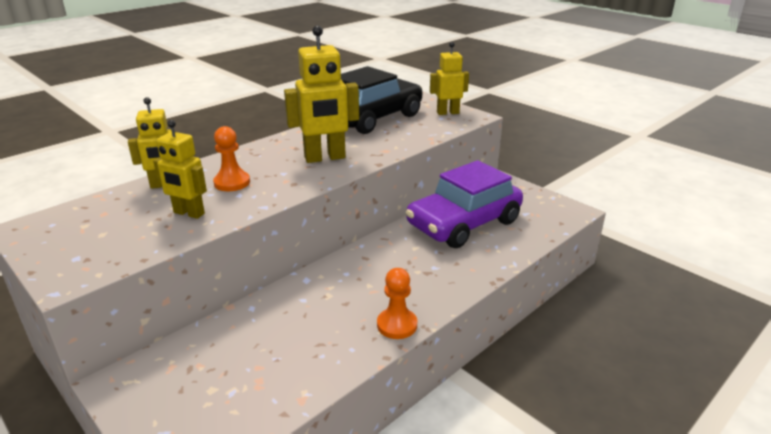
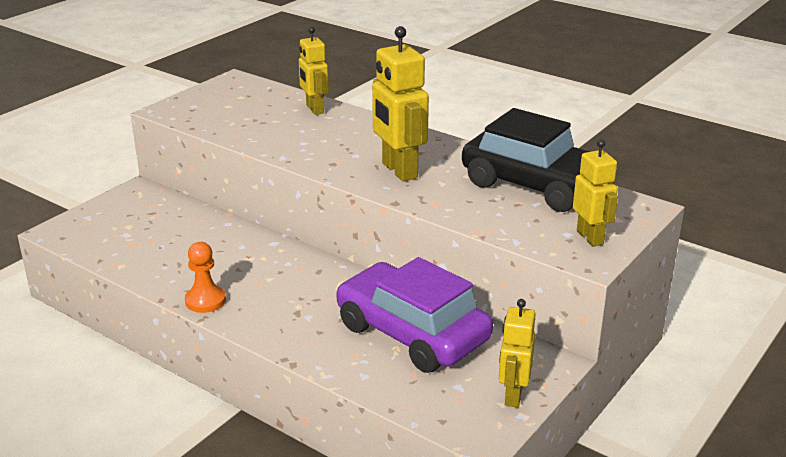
camera: 80 degrees right, 0 degrees up
(188, 213) = (264, 129): yellow robot -> yellow robot (513, 395)
(232, 183) = (326, 135): orange pawn -> none

